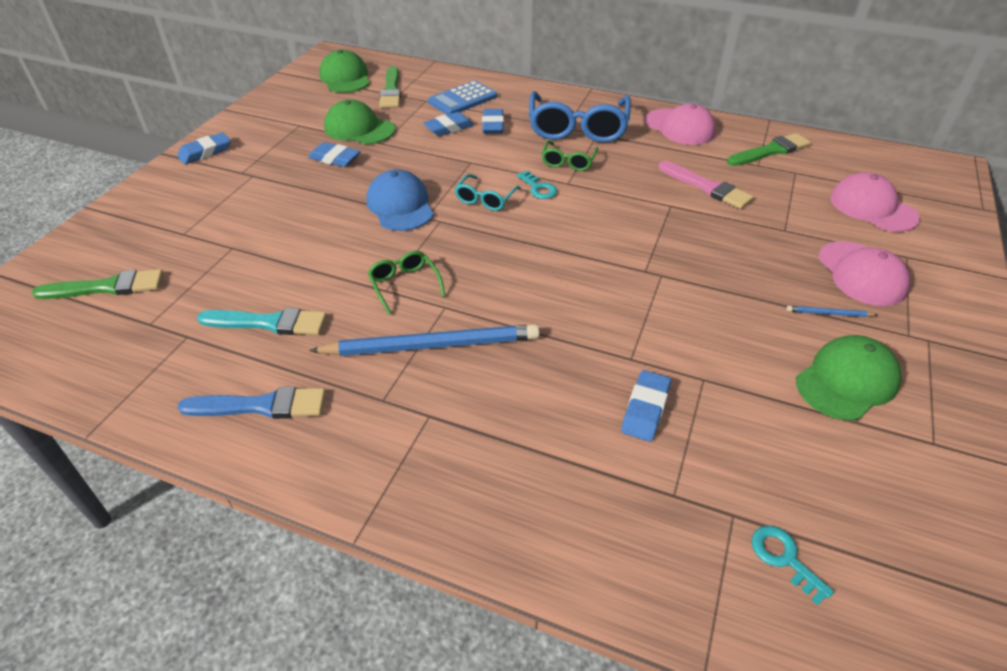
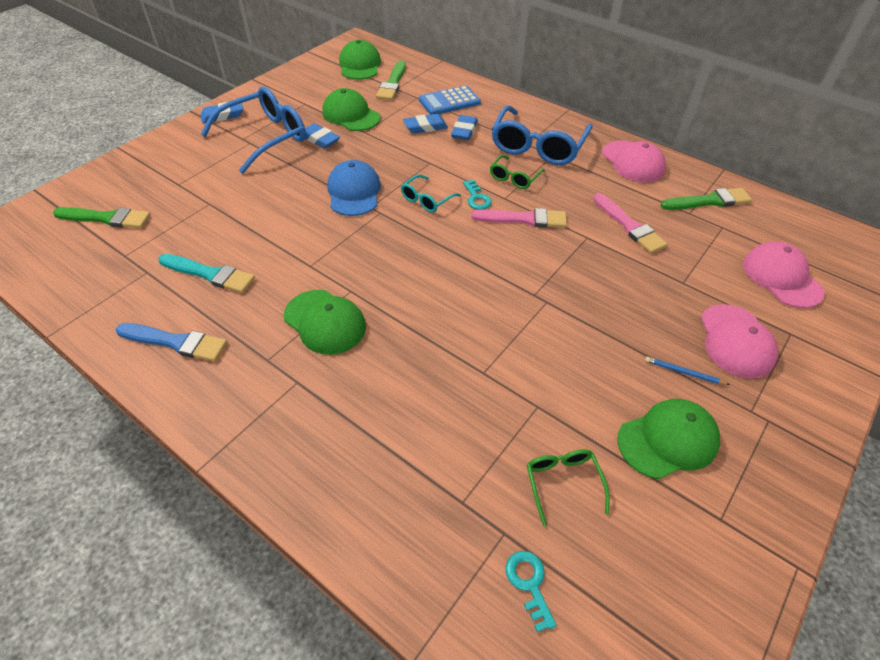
camera: 15 degrees right, 5 degrees up
(269, 167) = (265, 137): none -> blue glasses
(404, 285) = (326, 264): green glasses -> green glasses (563, 483)
(431, 345) = (325, 322): blue pencil -> green cap
(598, 200) = (524, 219): none -> pink brush
(645, 409) = (474, 420): blue eraser -> none

